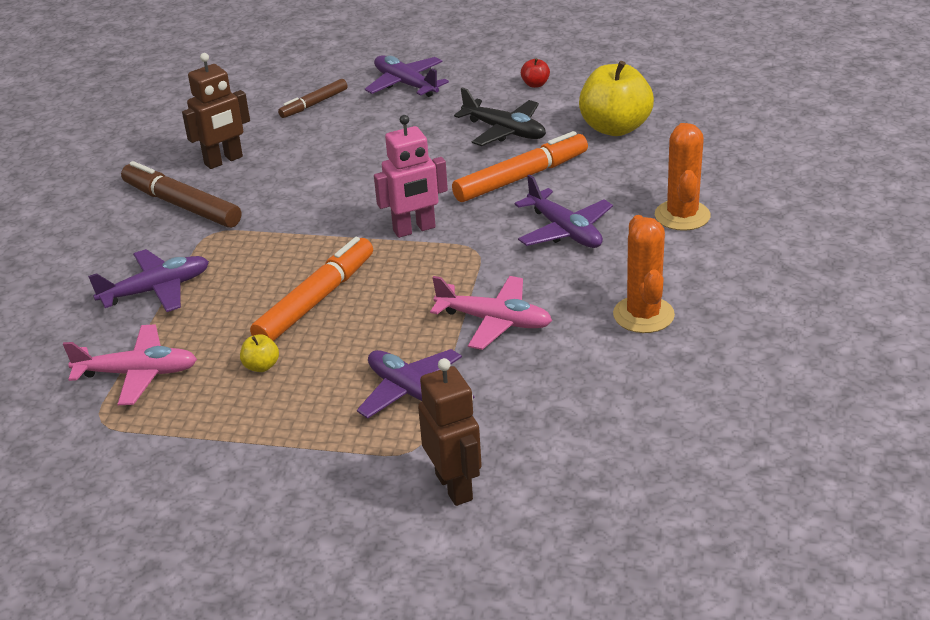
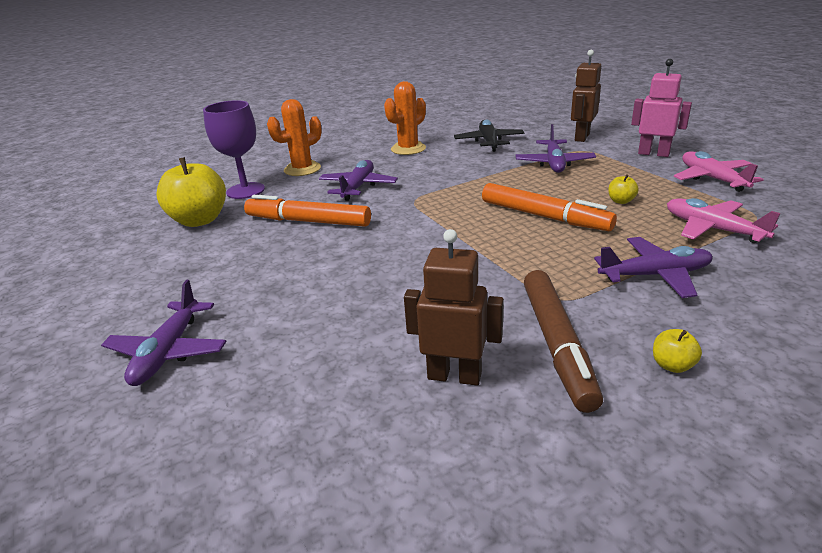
camera: 130 degrees left, 5 degrees down
(100, 231) = (672, 365): none -> yellow apple
(156, 290) = (655, 275): purple plane -> purple plane turned 150 degrees clockwise
(314, 104) = (265, 392): brown marker -> none
(316, 300) = (544, 216): orange marker -> orange marker turned 135 degrees counterclockwise
(414, 229) = (422, 225): pink robot -> pink robot (653, 153)
(494, 321) = (469, 170): pink plane -> pink plane (712, 179)
(504, 131) = (239, 255): black plane -> black plane (489, 142)
(535, 84) = (131, 279): red apple -> none
(662, 166) = (245, 191): none -> purple goblet

